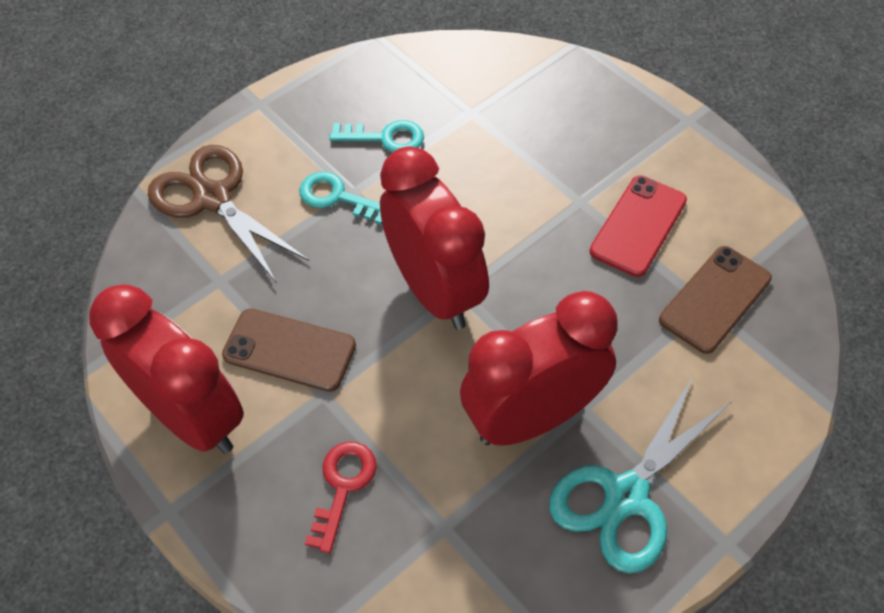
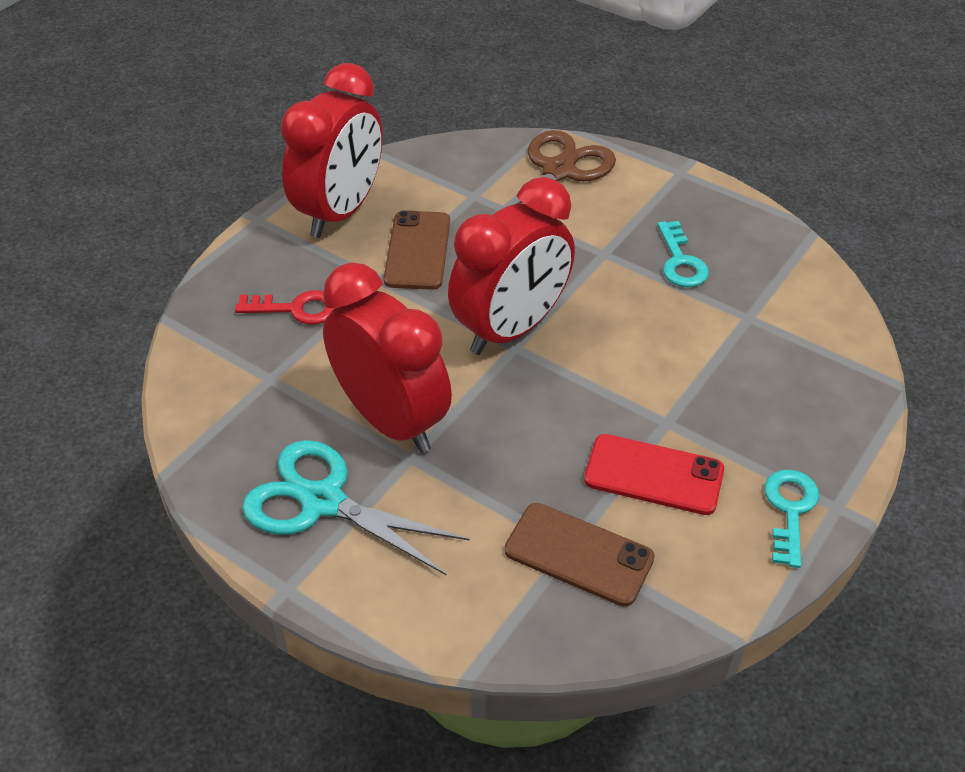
camera: 75 degrees right, 10 degrees down
(337, 197) = (593, 244): turquoise key -> turquoise key (790, 510)

